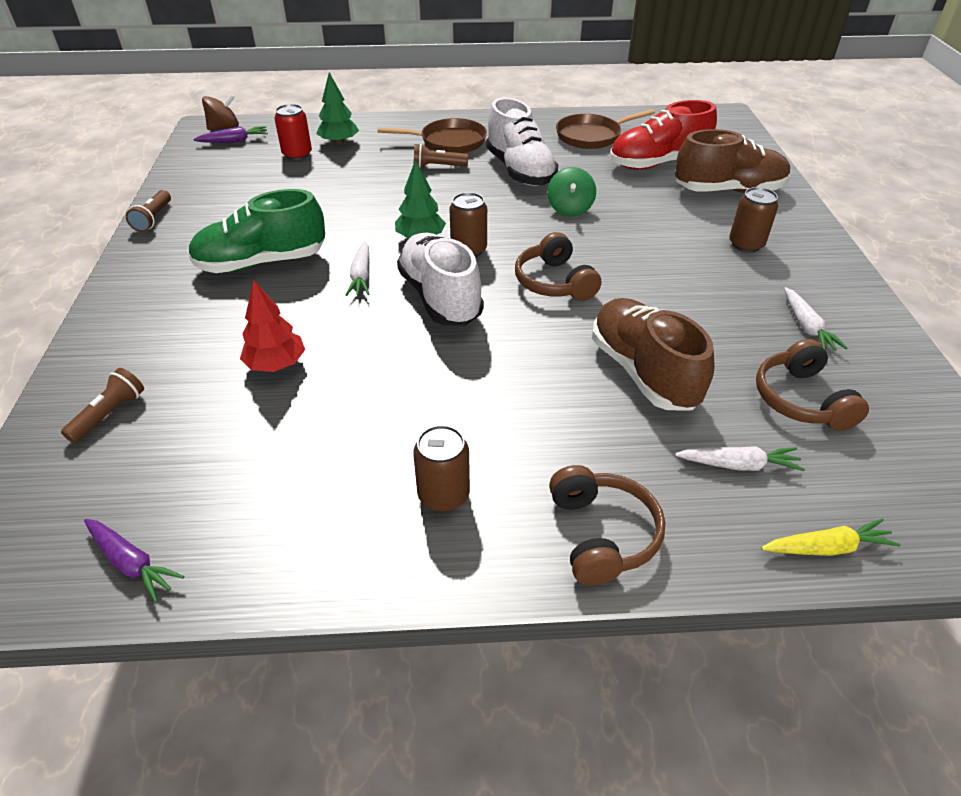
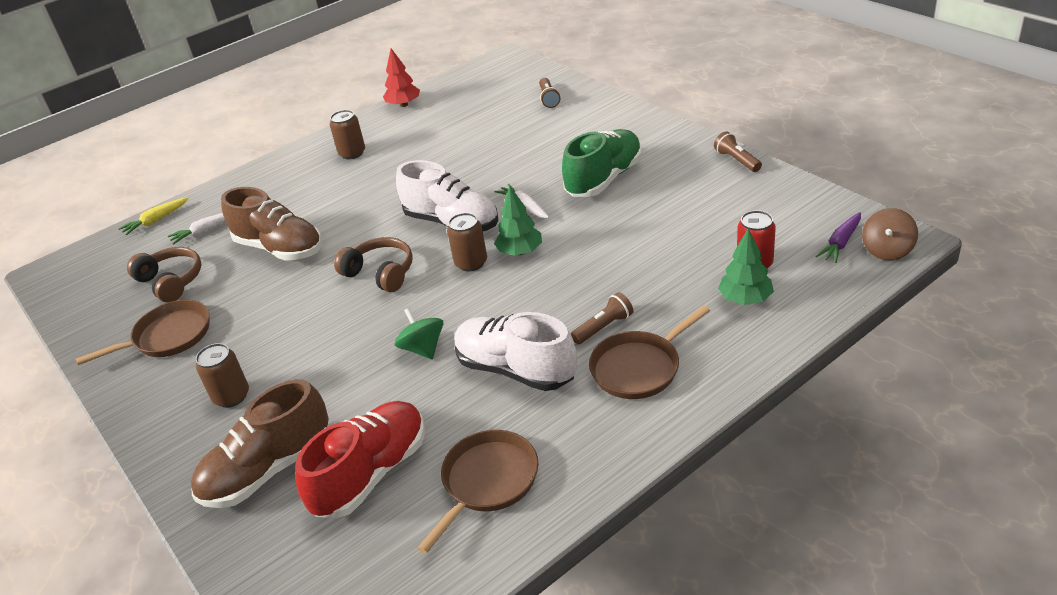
camera: 150 degrees right, 5 degrees down
(132, 563) = (457, 85): purple carrot -> none
(276, 365) = (501, 148): red tree -> red tree (403, 104)
(601, 534) = (268, 176): brown headphones -> none
(806, 326) = (168, 337): white carrot -> brown pan

